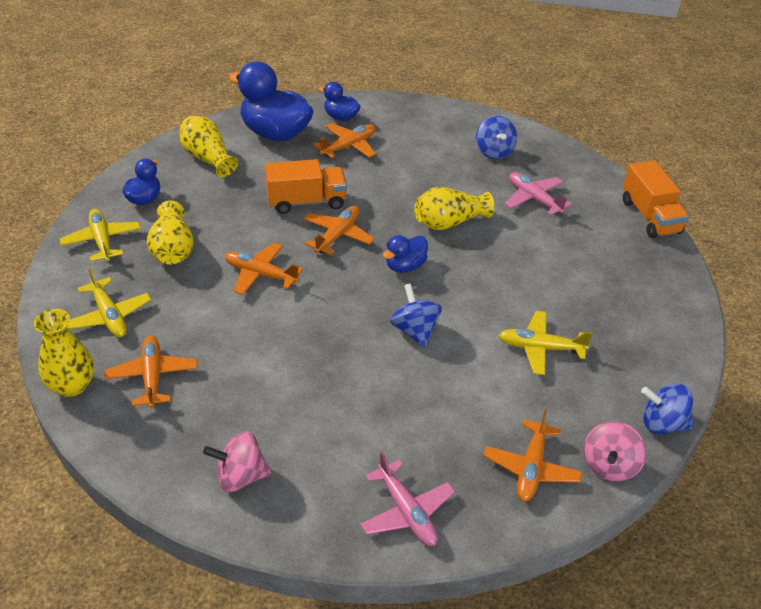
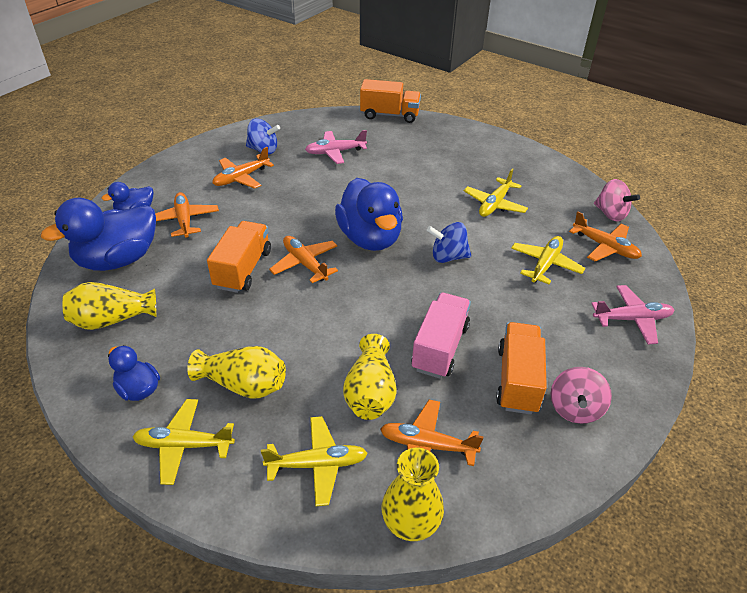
camera: 65 degrees left, 0 degrees up
(259, 424) = (517, 380): none -> orange truck
(260, 274) = (326, 328): orange plane -> orange plane (241, 178)
(275, 356) = (440, 347): none -> pink truck
(405, 266) = (370, 238): blue duck -> blue duck, size x1.95
(449, 222) = (332, 199): yellow vase -> yellow vase (370, 392)
(456, 415) = (545, 264): none -> yellow plane
(662, 424) = (581, 181): blue spinning top -> none

